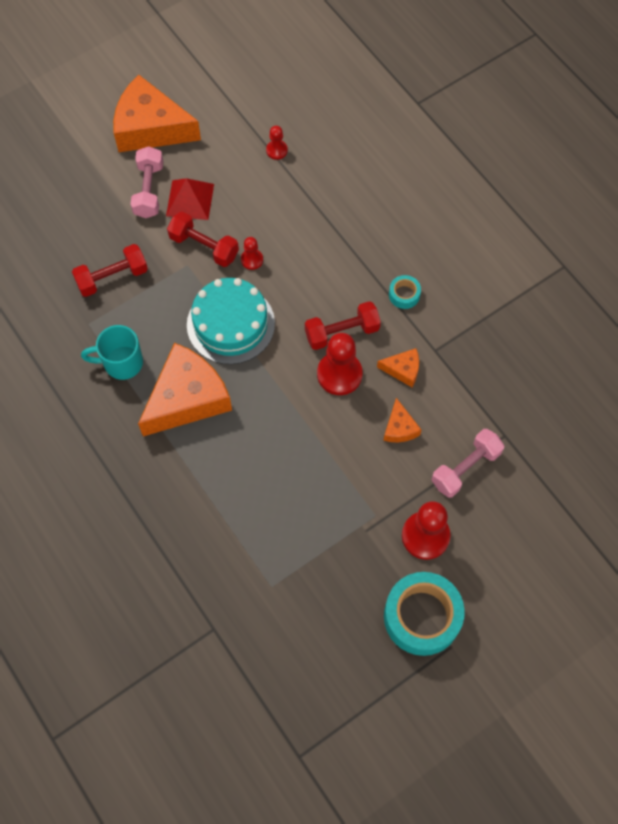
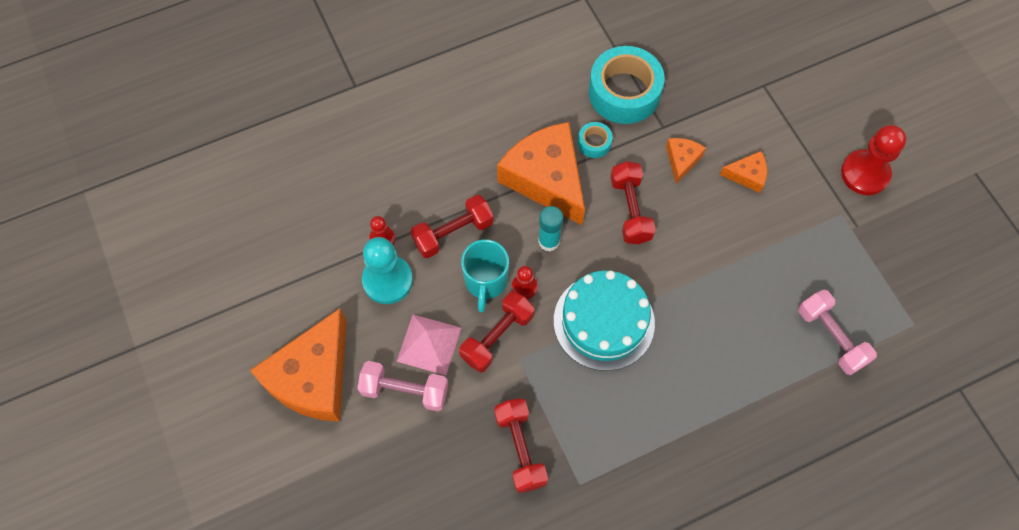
camera: 80 degrees left, 0 degrees up
(121, 363) = (637, 450): turquoise mug -> turquoise mug (485, 282)
(187, 398) = (691, 381): orange cheese -> orange cheese (546, 178)
(190, 200) = (429, 344): red pyramid -> pink pyramid
(240, 161) = (387, 280): none -> turquoise pawn
(292, 199) = (453, 233): none -> red dumbbell
(298, 272) = (549, 241): none -> turquoise glue stick
(339, 374) = (680, 221): red pawn -> none
(422, 617) = (947, 192): turquoise tape -> turquoise tape (624, 92)
(465, 468) = (795, 125): pink dumbbell -> pink dumbbell (831, 337)

